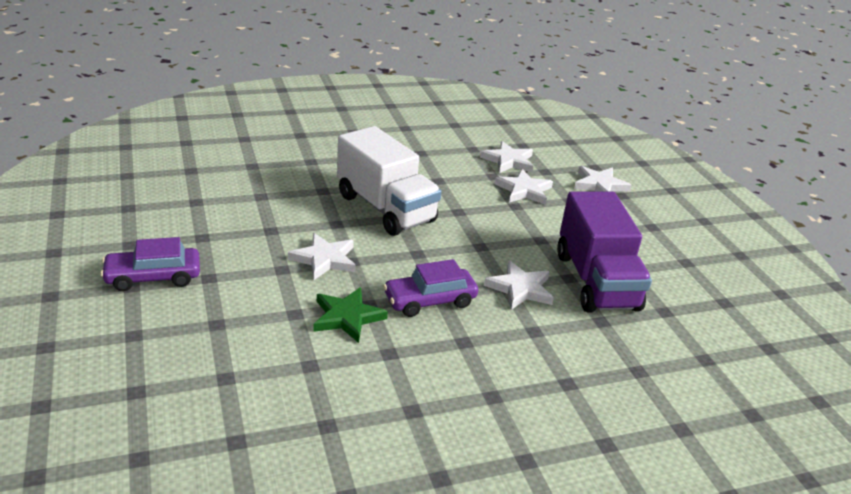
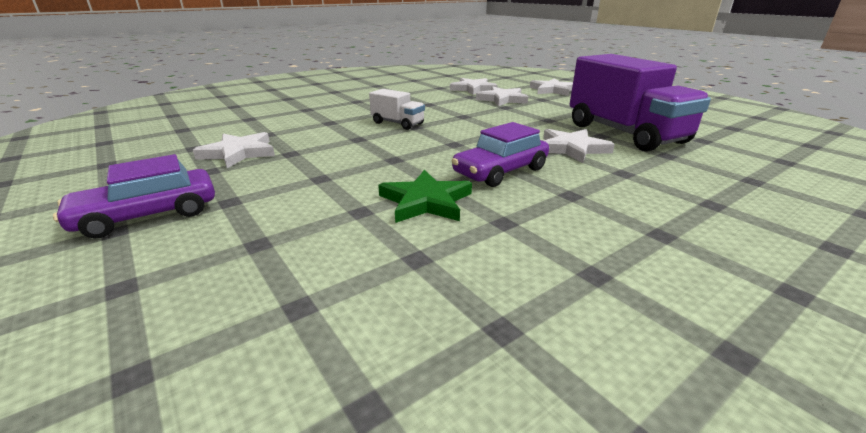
camera: 15 degrees left, 5 degrees down
(324, 259) = (364, 163): white star -> white star (239, 153)
(385, 208) = (397, 123): white truck -> white truck, size x0.48

